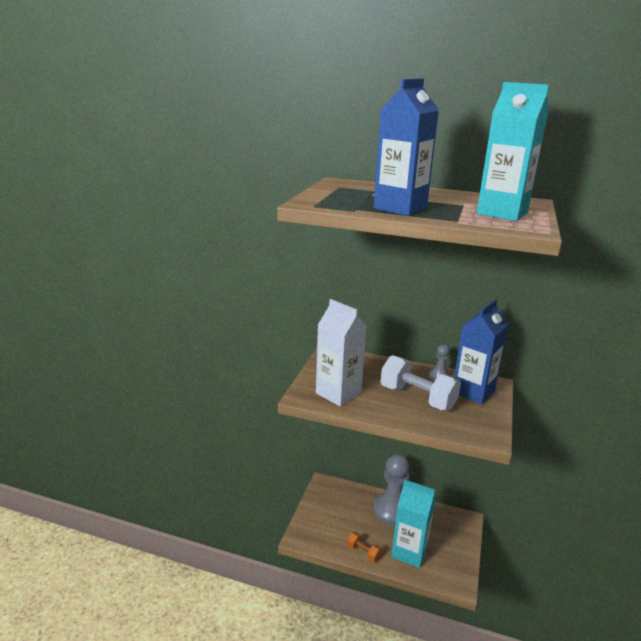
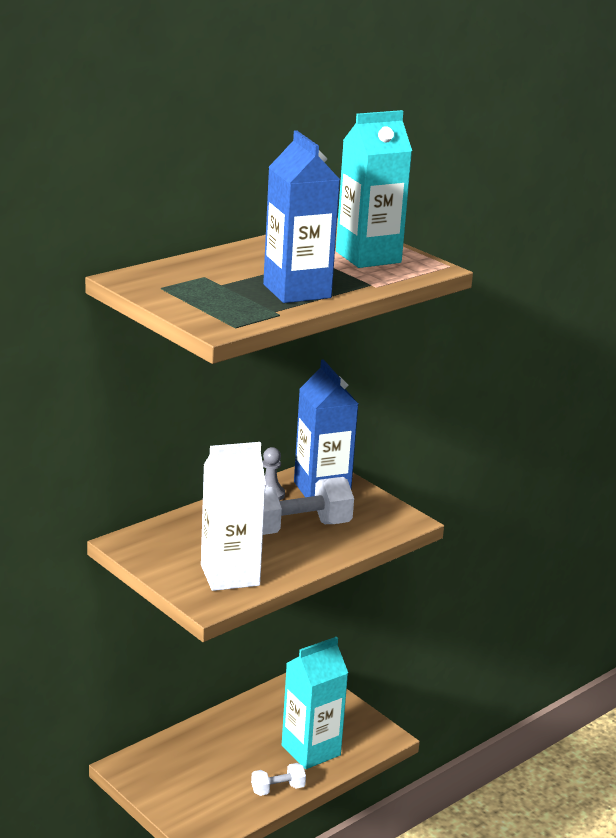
camera: 60 degrees left, 0 degrees up
(363, 552) = (278, 789): orange dumbbell -> white dumbbell
(392, 510) = (234, 729): grey pawn -> none

